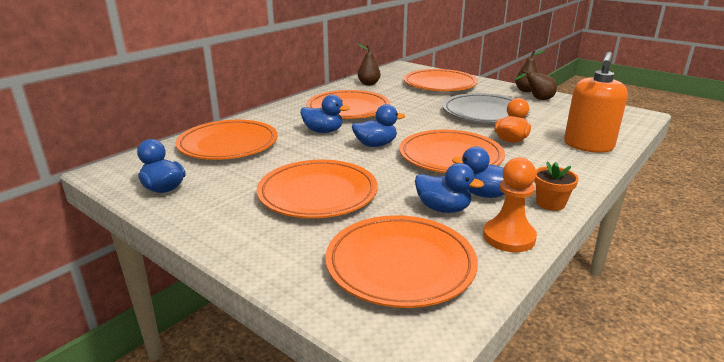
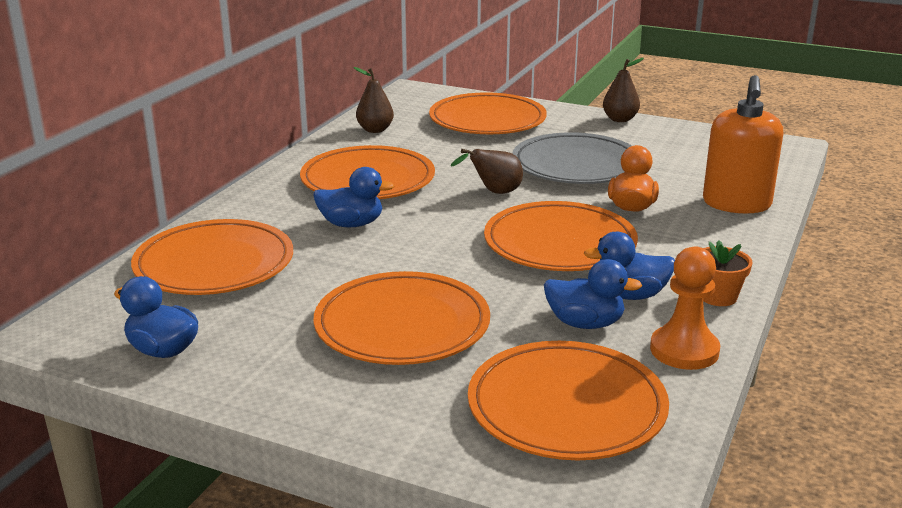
camera: 15 degrees left, 0 degrees up
(375, 145) = (443, 238): blue duck -> none
(537, 99) = (642, 133): brown pear -> brown pear (494, 193)

